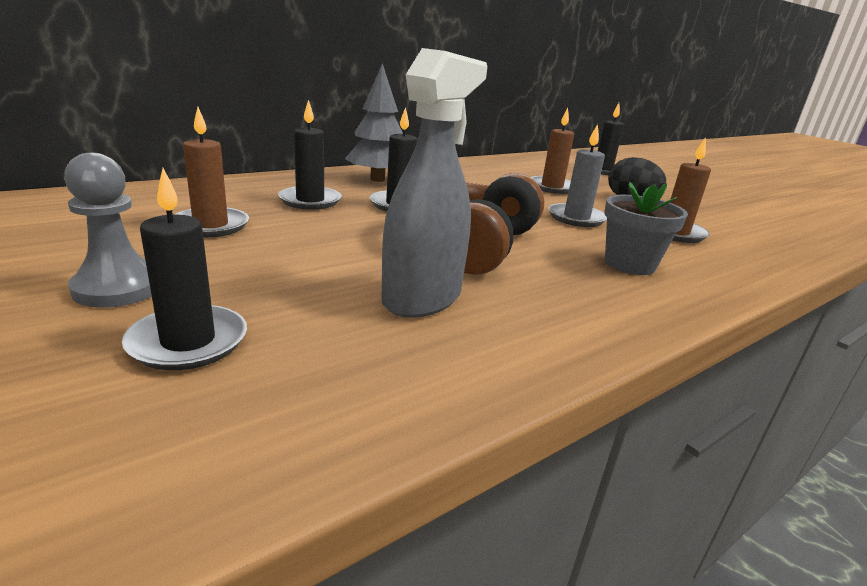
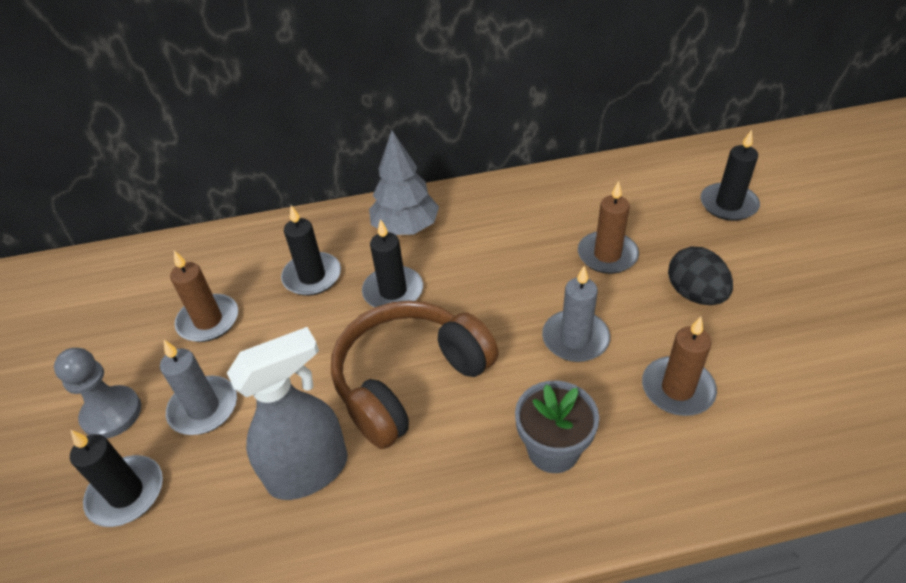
camera: 30 degrees right, 20 degrees up
(252, 274) = (203, 408): none -> grey candle

